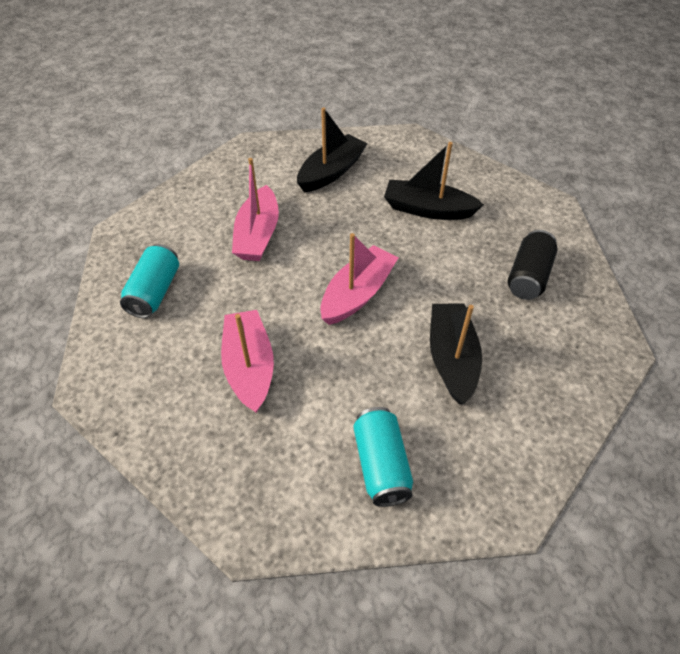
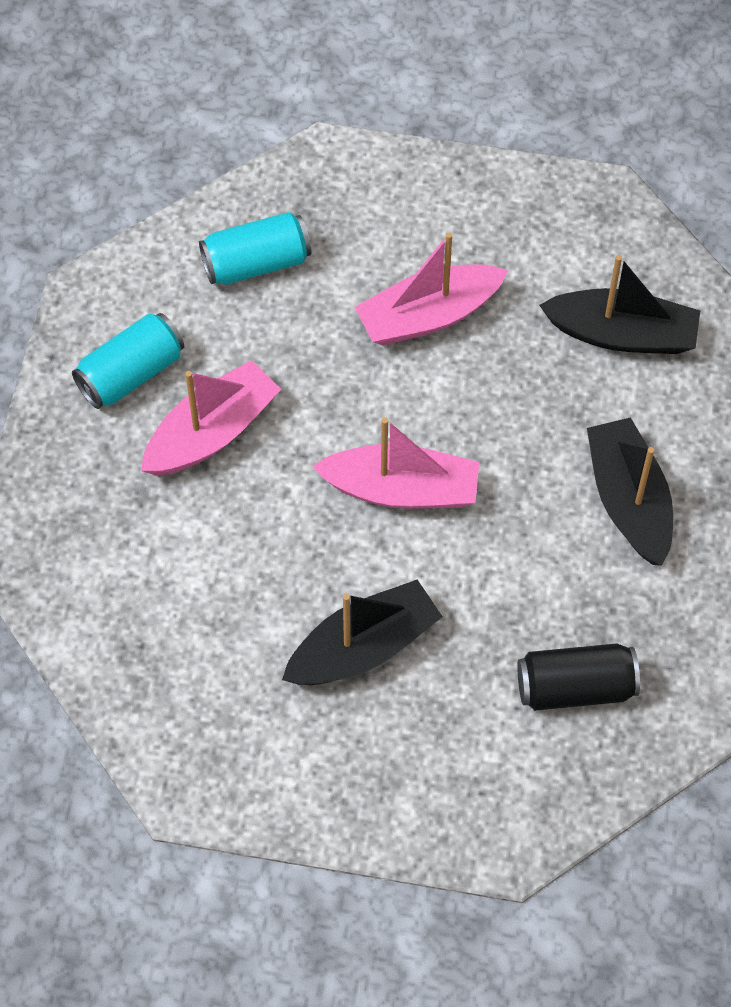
camera: 60 degrees right, 10 degrees up
(381, 465) = (166, 636): turquoise can -> turquoise can (131, 373)

